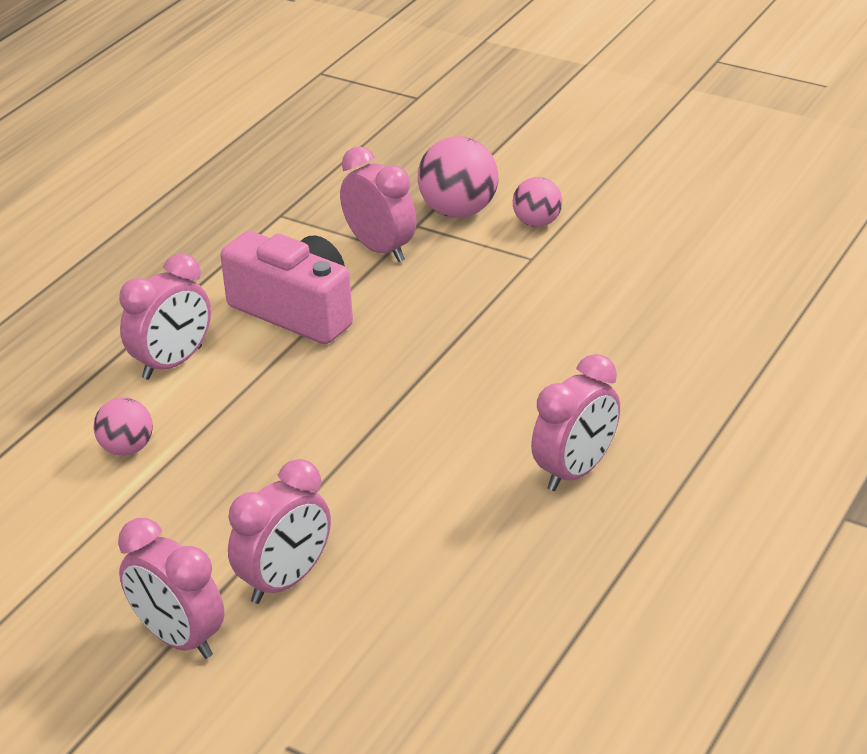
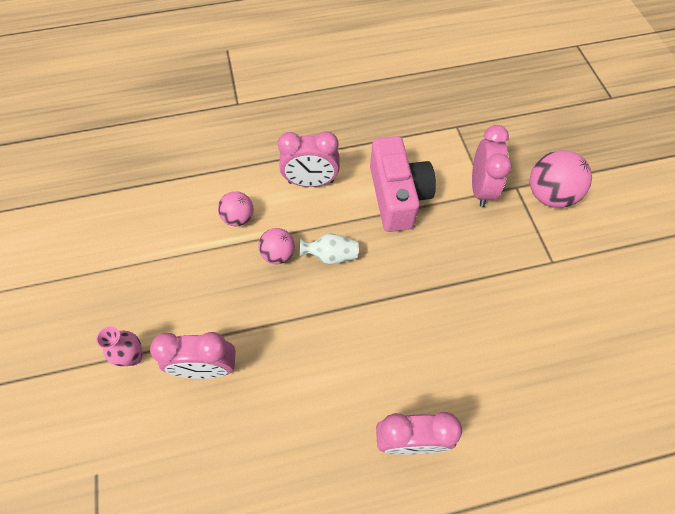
camera: 45 degrees right, 25 degrees up
(179, 639) = (133, 356): pink clock -> pink vase
(292, 404) = (331, 255): none -> white vase
(537, 223) = (584, 238): pink ball -> pink ball (278, 254)

